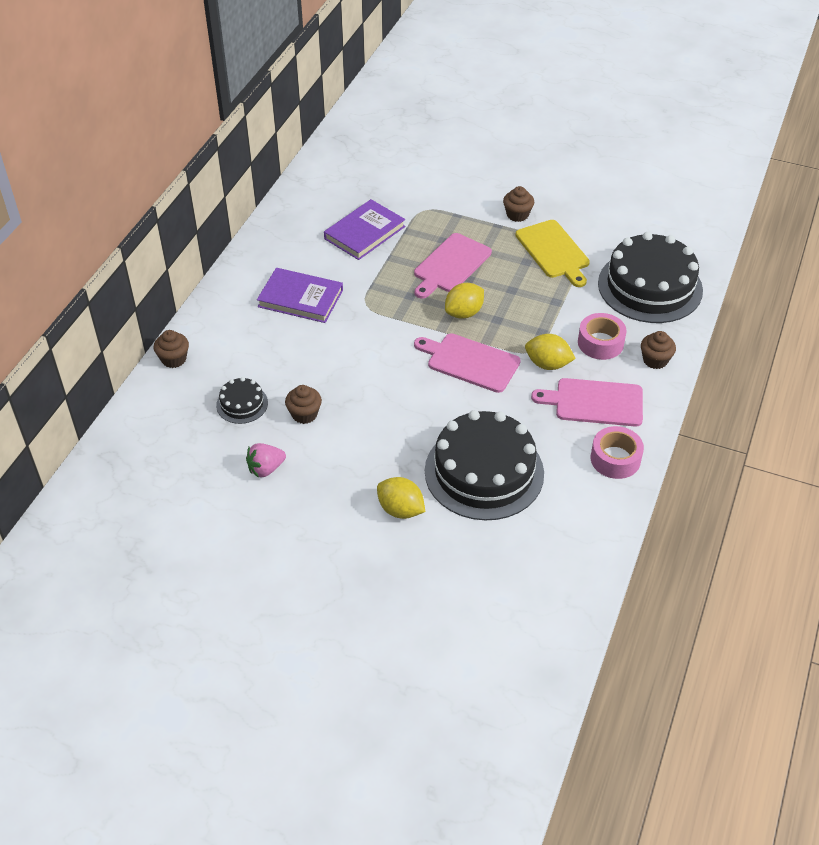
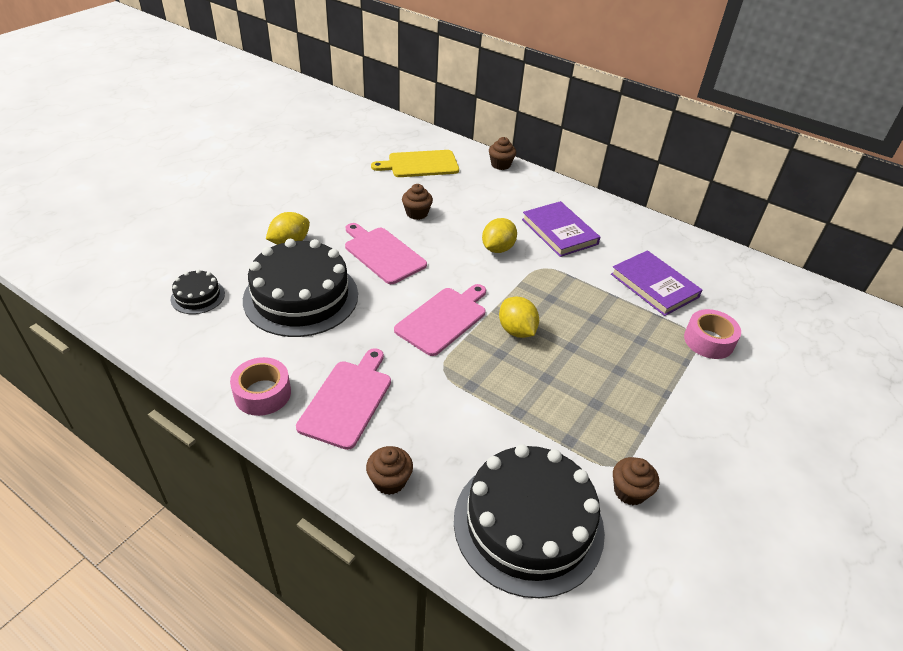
camera: 100 degrees right, 5 degrees down
(242, 404) = (440, 187): black cake -> black cake (198, 296)
(266, 469) = (369, 189): pink strawberry -> none
(300, 298) = (559, 232): purple book -> purple book turned 60 degrees counterclockwise
(450, 265) = (595, 337): pink cutting board -> pink cutting board (383, 254)
(517, 215) = (688, 418): brown cupcake -> brown cupcake (629, 491)
(547, 364) = (419, 377): yellow lemon -> yellow lemon (497, 249)
(553, 251) = (613, 436): yellow cutting board -> yellow cutting board (420, 164)
(600, 343) = (437, 434): pink tape -> pink tape (708, 341)

